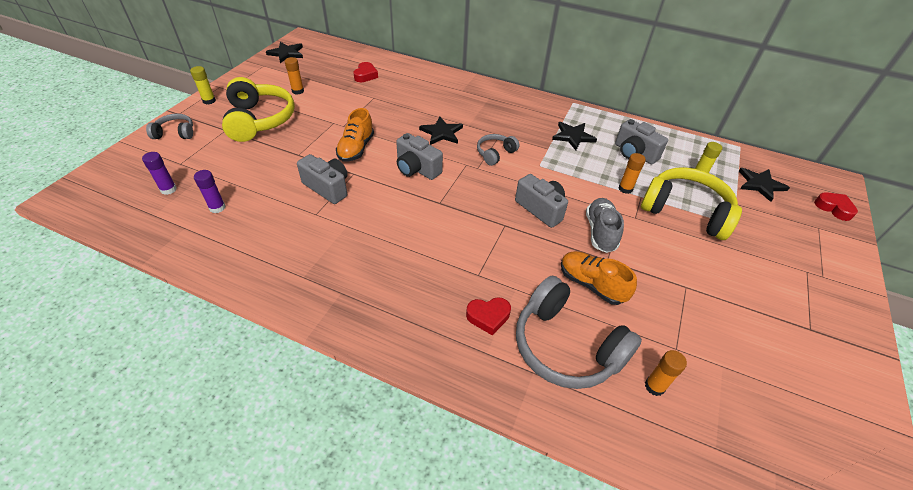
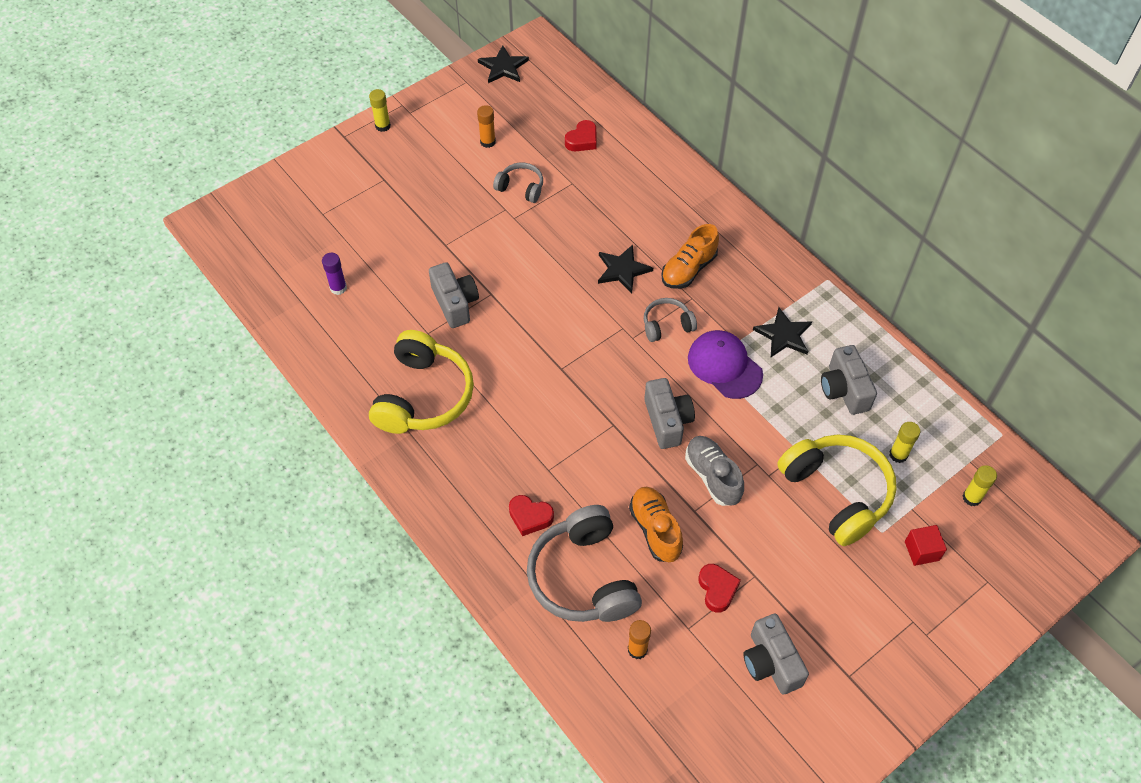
camera: 30 degrees right, 10 degrees up
(168, 189) = (301, 246): purple glue stick -> none
(175, 133) = (331, 167): grey headphones -> grey headphones (521, 187)
(259, 120) = (425, 176): yellow headphones -> yellow headphones (423, 396)
(356, 149) = (511, 259): orange shoe -> orange shoe (688, 269)
(417, 169) = (563, 313): grey camera -> grey camera (771, 662)
(551, 164) = (724, 366): none -> purple cap
(600, 232) = (712, 476): grey shoe -> grey shoe turned 60 degrees counterclockwise
(625, 189) = (788, 434): orange glue stick -> none
(760, 184) = (971, 498): black star -> yellow glue stick
(766, 225) = (921, 551): none -> red cube
(833, 208) = (1037, 567): red heart -> red heart (717, 589)

